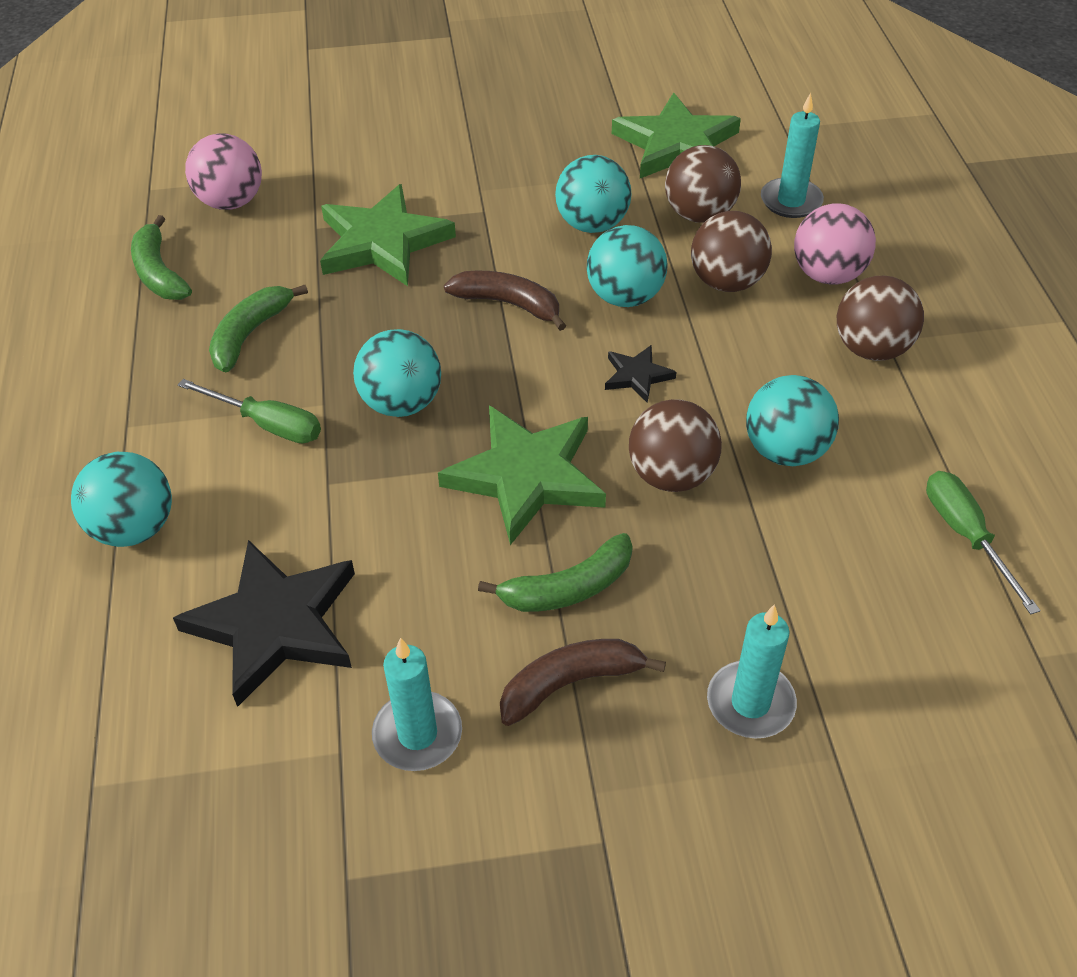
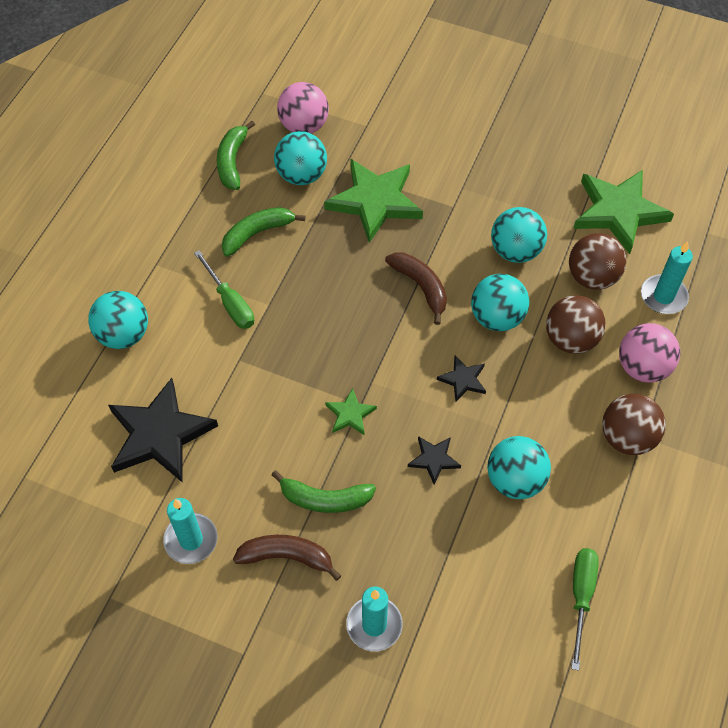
camera: 30 degrees right, 10 degrees up
(401, 403) = (312, 327): turquoise ball -> turquoise ball (301, 175)
(526, 476) = (350, 414): green star -> green star, size x0.47
(671, 475) = (434, 459): brown ball -> black star

